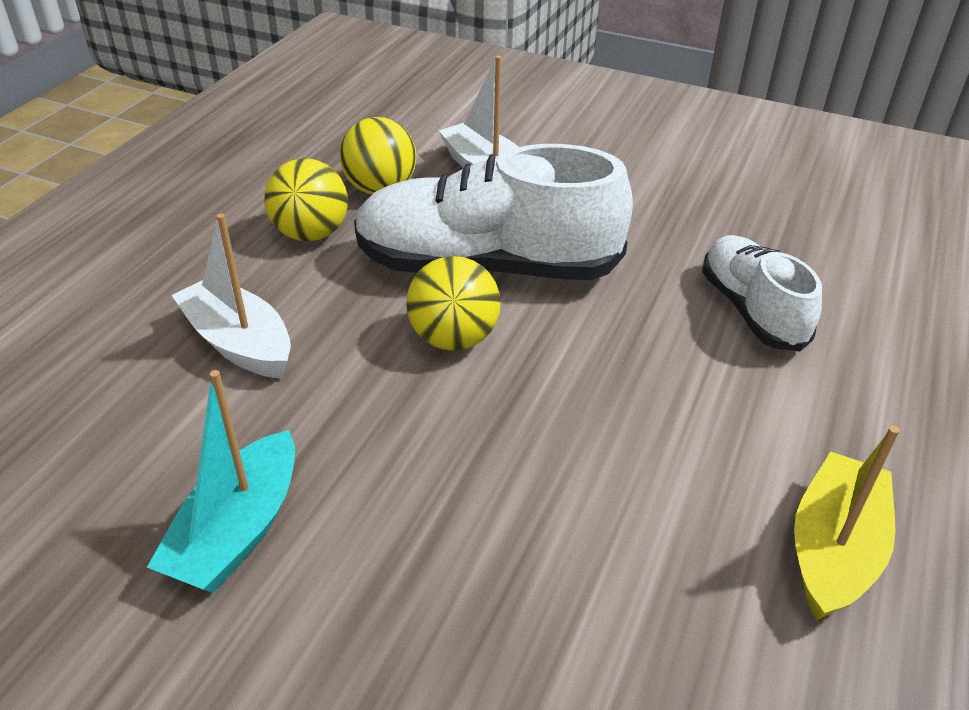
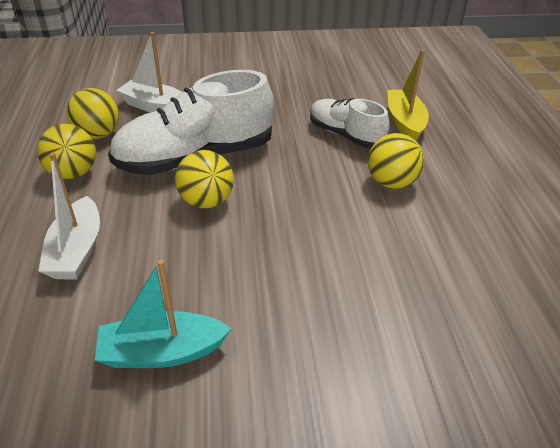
camera: 30 degrees left, 0 degrees up
(238, 531) = (162, 352): turquoise boat -> turquoise boat turned 90 degrees clockwise
(239, 343) = (77, 250): white boat -> white boat turned 105 degrees counterclockwise
(772, 419) = (391, 183): none -> yellow ball
(833, 550) = (457, 230): yellow boat -> yellow boat (404, 122)

